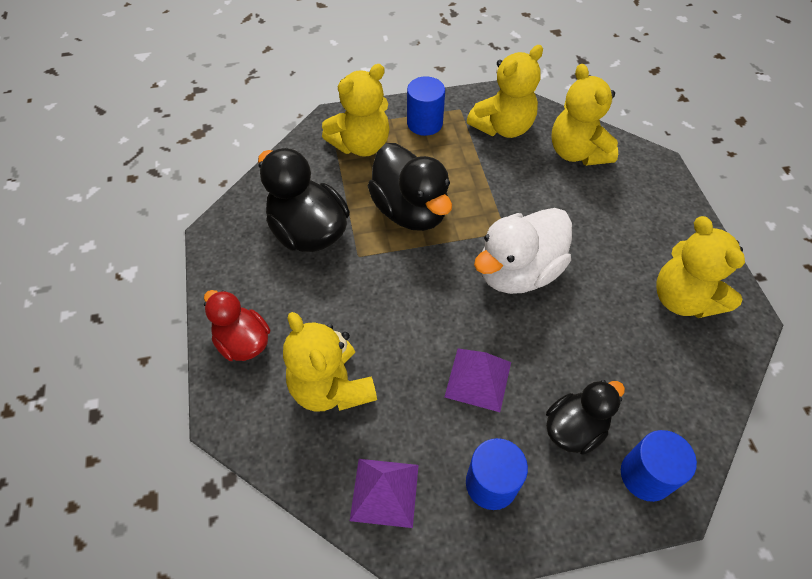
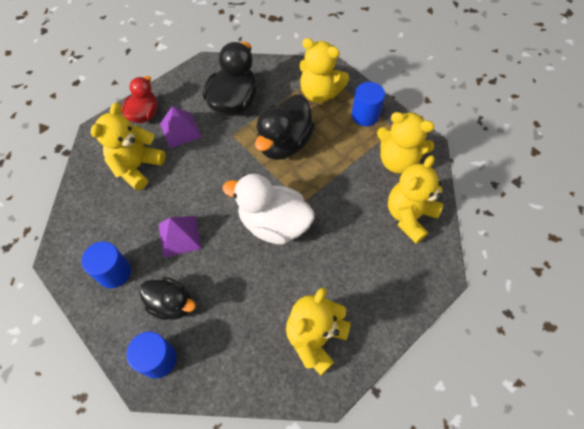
camera: 60 degrees right, 5 degrees up
(385, 492) = (87, 222): purple pyramid -> purple pyramid (180, 130)

